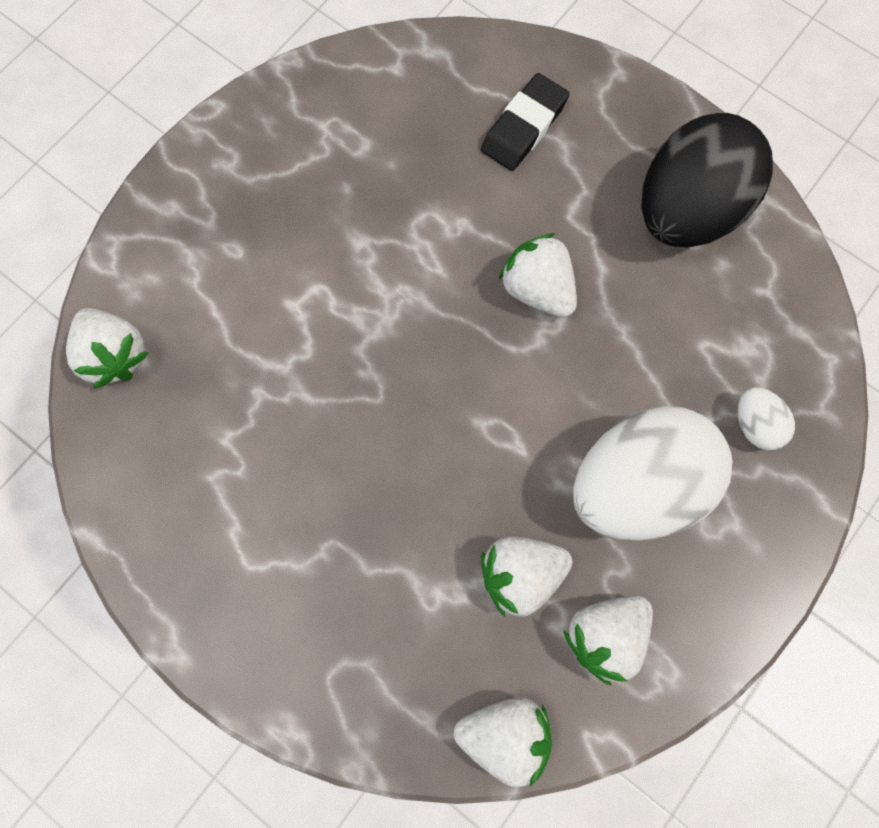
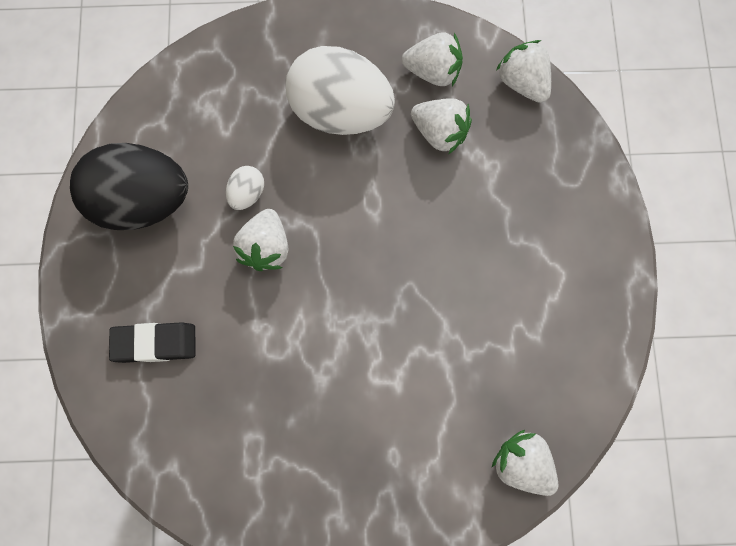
camera: 130 degrees left, 0 degrees up
(115, 355) = (522, 465): white strawberry -> white strawberry turned 60 degrees counterclockwise
(755, 424) = (253, 76): white egg -> white egg (247, 194)

